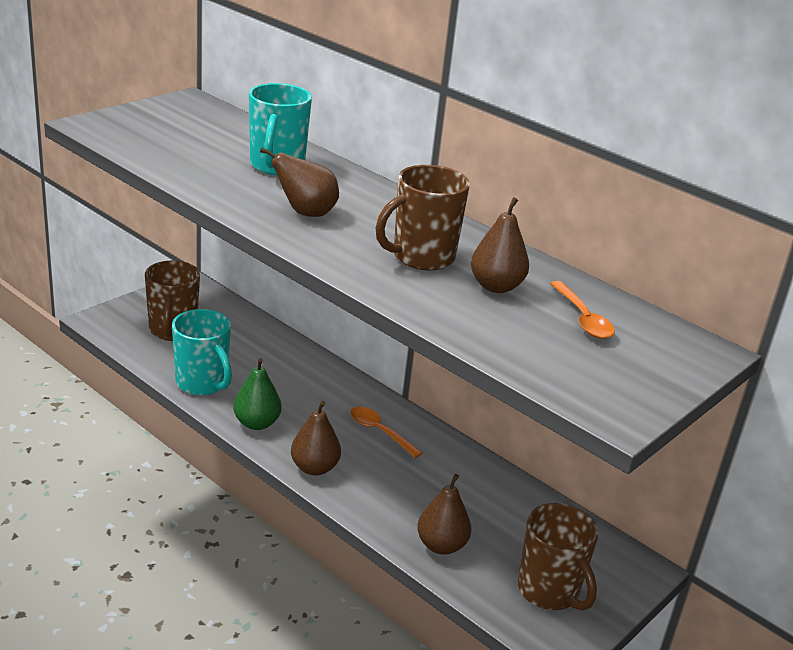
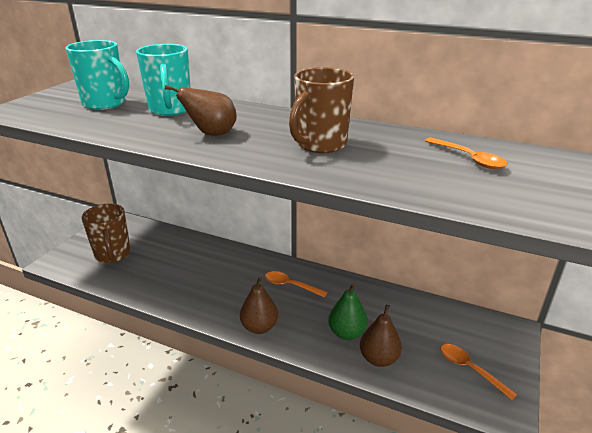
camera: 15 degrees left, 0 degrees up
(202, 383) = (149, 287): turquoise mug -> turquoise mug (105, 104)
(256, 423) = (202, 305): green pear -> green pear (346, 333)
(496, 286) = (389, 151): brown pear -> none
(549, 591) = (470, 369): brown mug -> orange spoon

